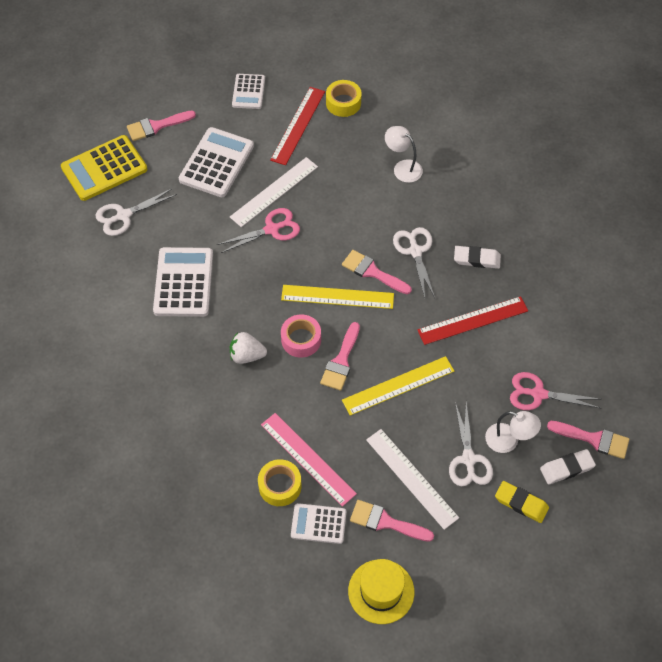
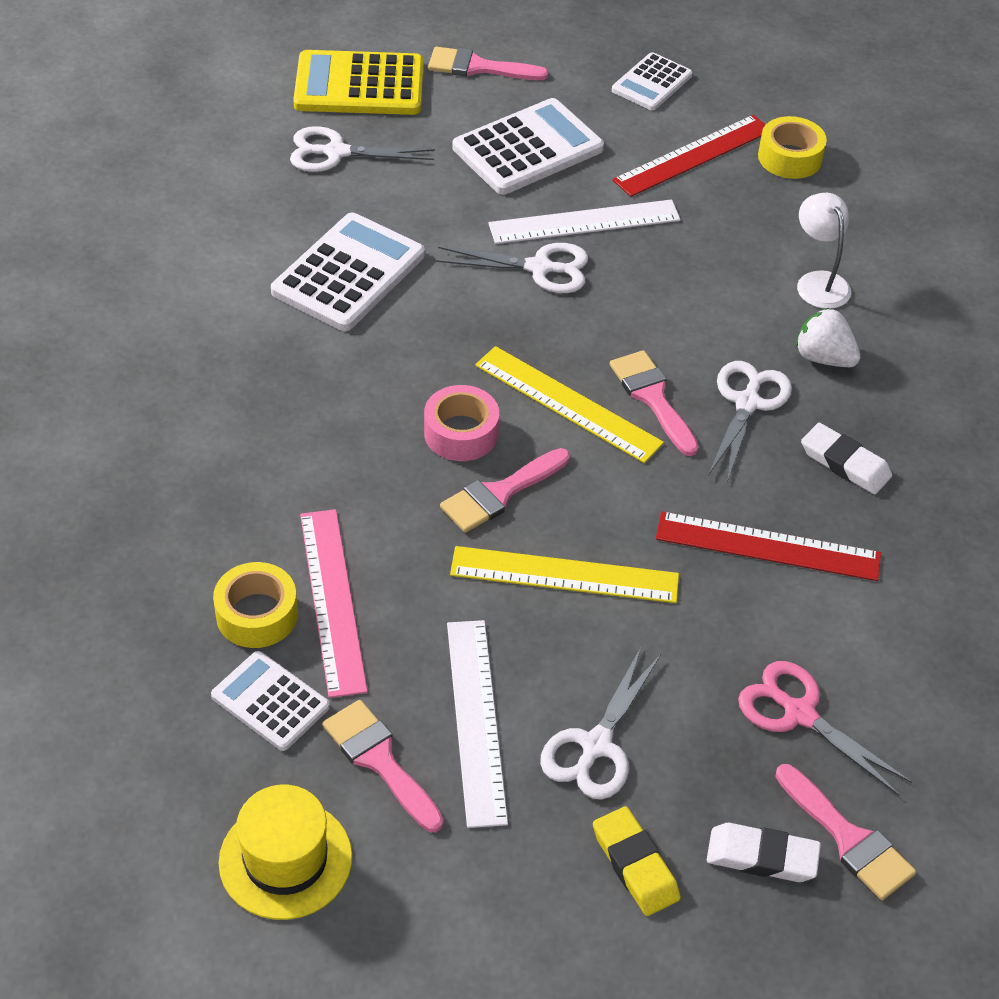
camera: 30 degrees right, 10 degrees down
(247, 355) = (360, 412): white strawberry -> white strawberry (823, 358)
(272, 229) = (539, 268): pink scissors -> white scissors
(508, 441) = (689, 756): white lamp -> none

